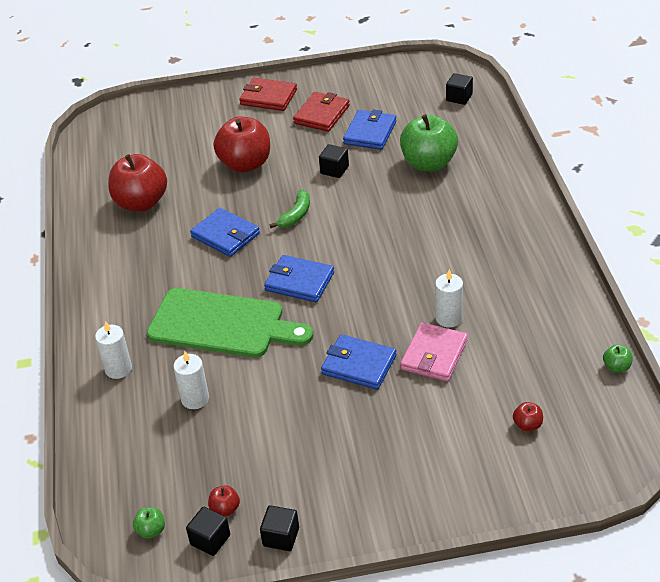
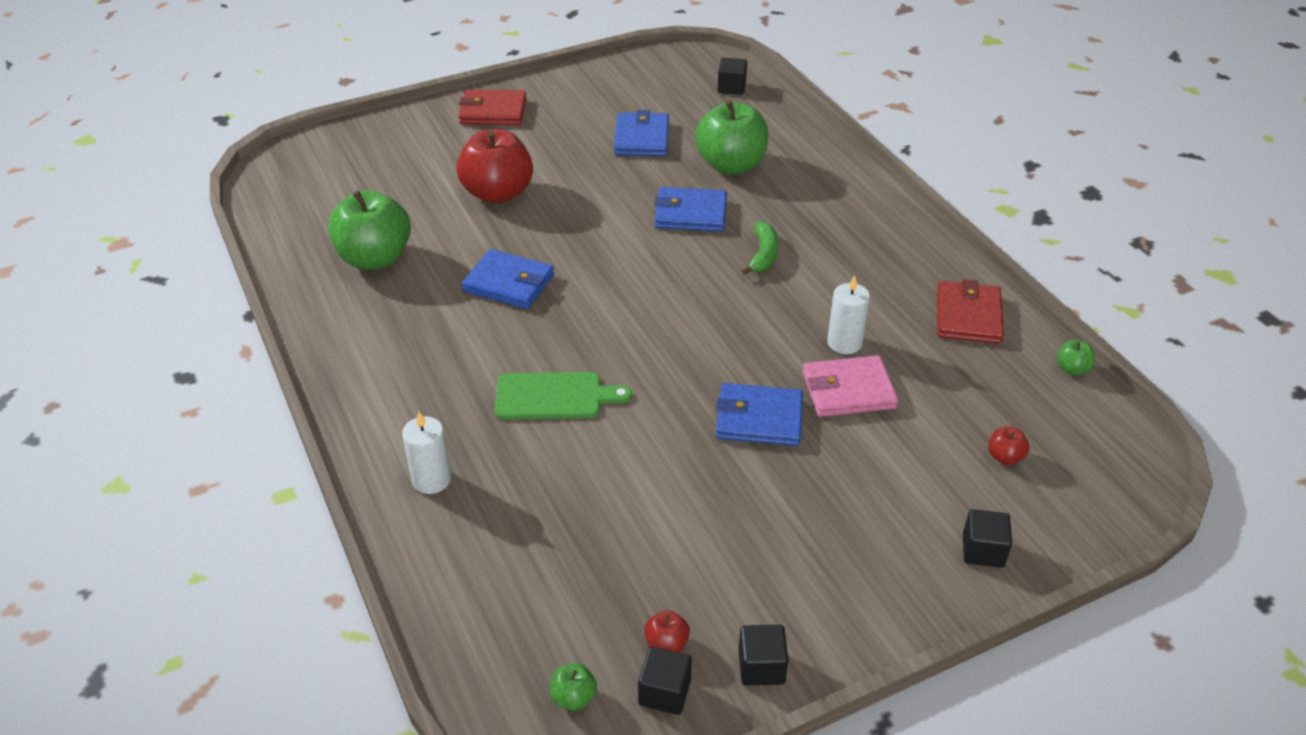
camera: 20 degrees left, 0 degrees up
(141, 203) = (375, 258): red apple -> green apple
(195, 399) = (558, 501): white candle -> none
(223, 324) = (554, 396): green cutting board -> green cutting board, size x0.60
(296, 215) = (592, 246): green banana -> green banana (763, 255)
(299, 281) = (633, 327): blue wallet -> blue wallet (691, 213)
(321, 114) = (571, 124): red wallet -> red wallet (968, 316)
(334, 170) = (617, 186): black cube -> black cube (983, 551)
(434, 355) = (848, 390): pink wallet -> pink wallet turned 75 degrees clockwise

